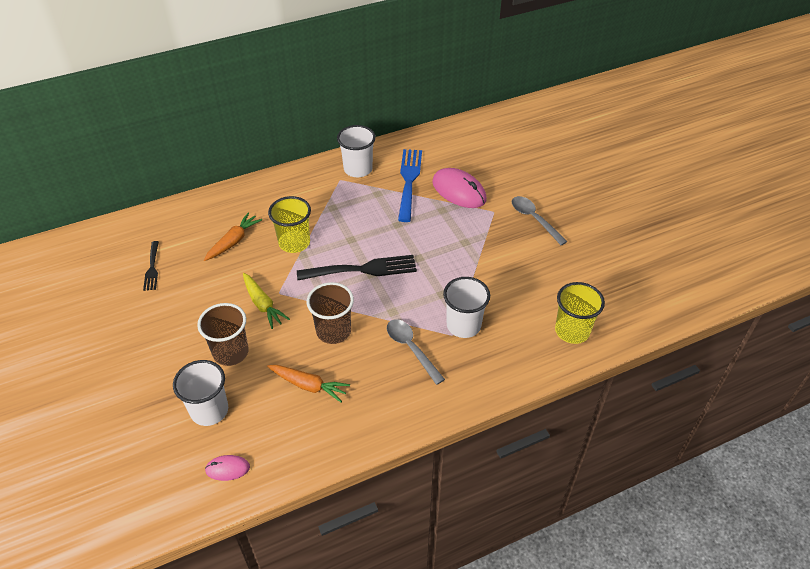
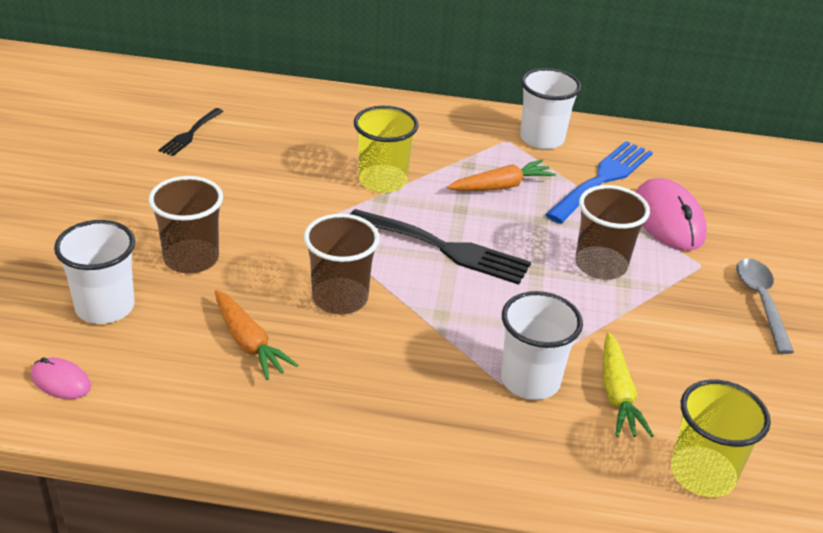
camera: 30 degrees right, 10 degrees down
(233, 241) = (309, 148): orange carrot -> orange carrot (501, 186)
(263, 304) = (279, 228): yellow carrot -> yellow carrot (617, 394)
(411, 348) = (426, 370): grey spoon -> none
(447, 237) = (600, 265): none -> brown cup

